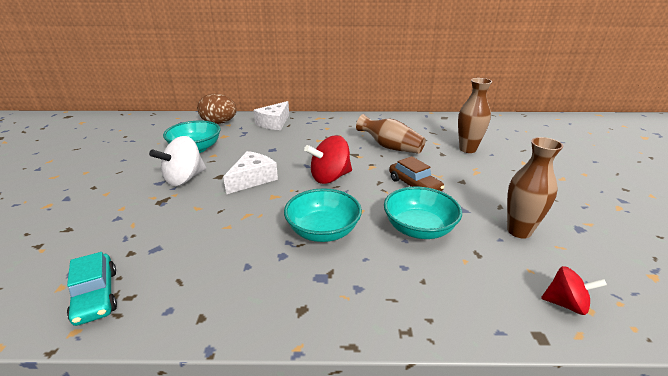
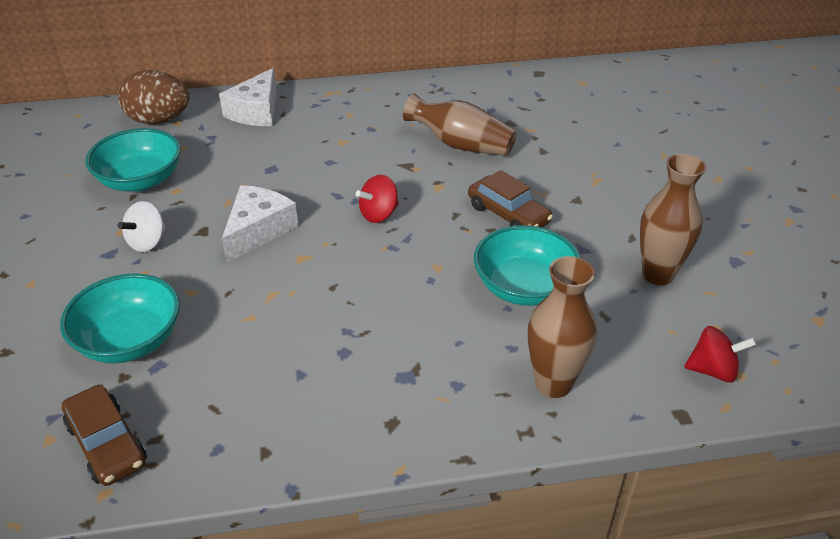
camera: 10 degrees left, 10 degrees up
(95, 296) = (107, 444): turquoise car -> brown car
(184, 179) = (147, 242): white spinning top -> white spinning top, size x0.62
(323, 231) = (391, 308): turquoise bowl -> turquoise bowl (130, 341)
(330, 177) = (379, 214): red spinning top -> red spinning top, size x0.62
(467, 149) = (580, 137): brown vase -> brown vase (553, 384)

